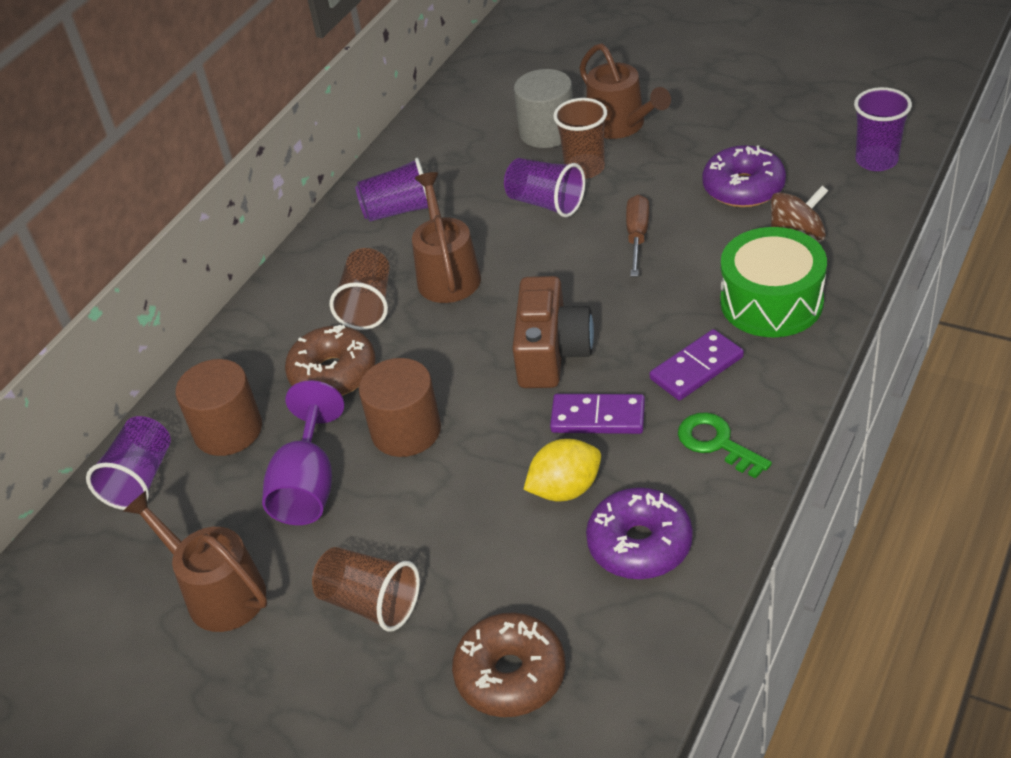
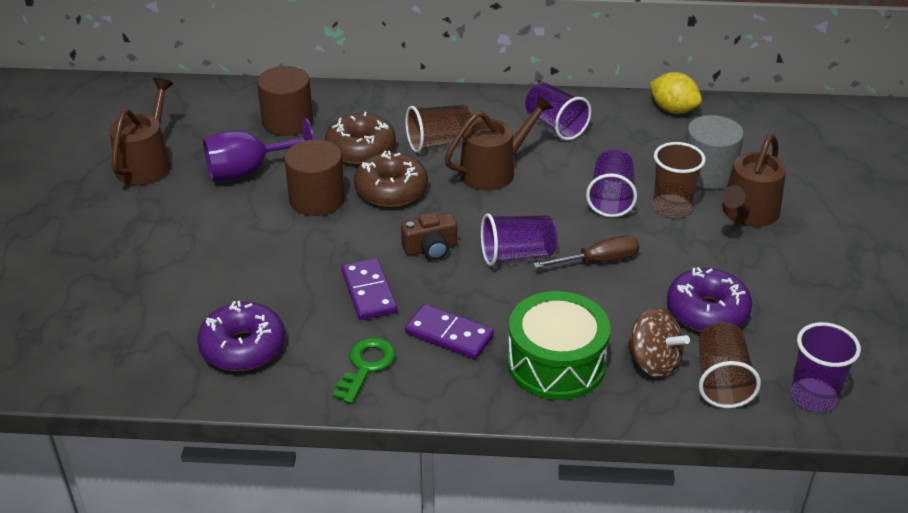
camera: 60 degrees right, 5 degrees down
(140, 479) = (232, 101): purple cup -> purple cup (517, 255)
(370, 603) = (154, 230): brown cup -> brown cup (721, 380)
(510, 675) = (106, 312): brown donut -> brown donut (391, 190)
(551, 352) = (431, 248): brown camera -> brown camera, size x0.60
(565, 489) = (286, 294): yellow lemon -> yellow lemon (673, 110)

